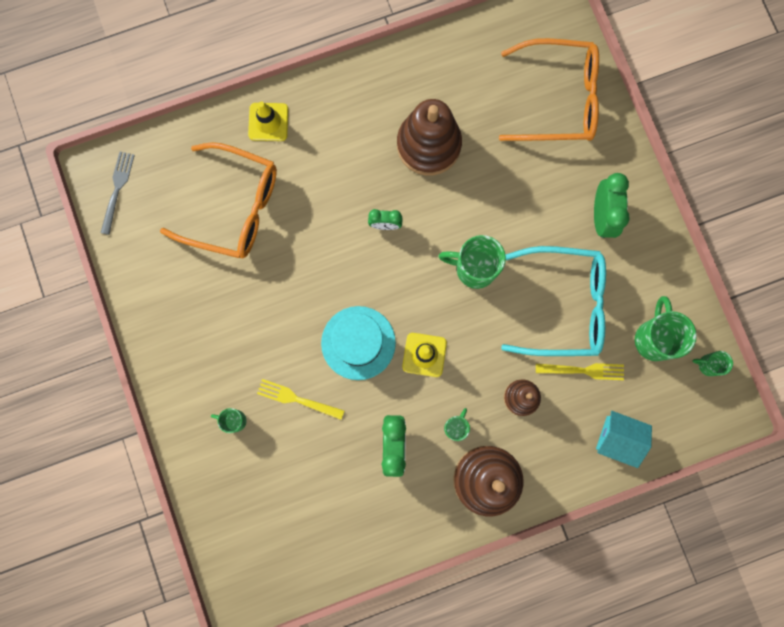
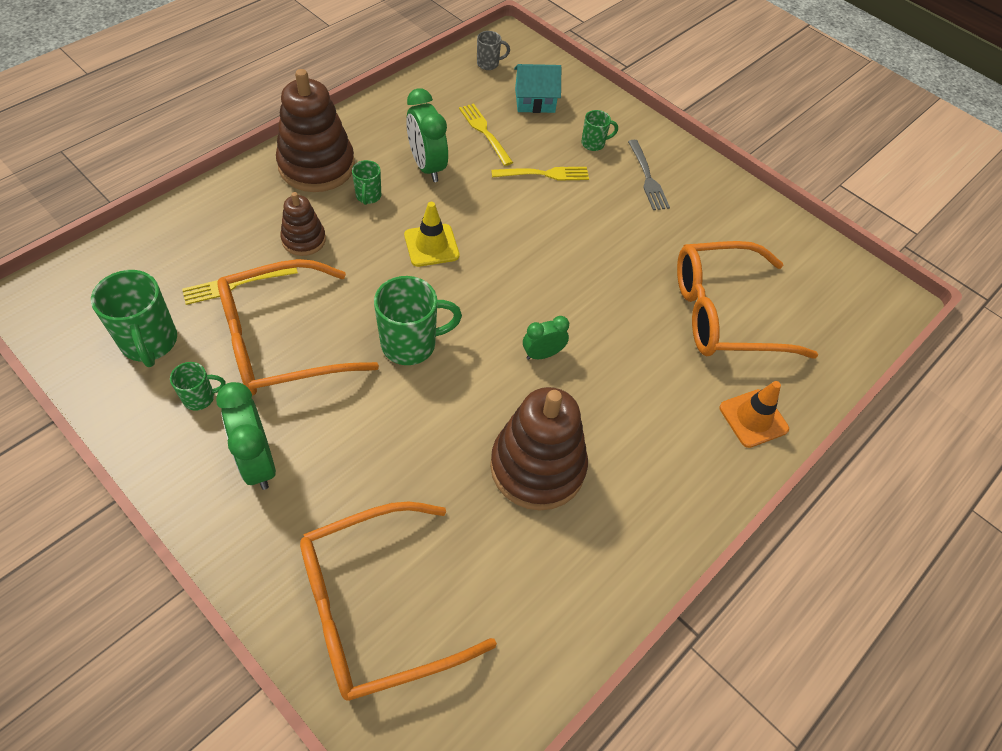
camera: 150 degrees right, 25 degrees down
(117, 189) = (856, 289): grey fork -> grey fork (647, 178)
(268, 122) = (753, 418): yellow traffic cone -> orange traffic cone
(278, 568) = (488, 64): none -> grey mug
(325, 470) = (484, 132): none -> yellow fork
(358, 343) = (509, 235): turquoise hat -> none
(562, 305) = (282, 341): turquoise glasses -> orange glasses
(618, 439) = (176, 235): turquoise house -> turquoise house (535, 100)
(708, 365) = (70, 336): green mug -> green mug (200, 398)

